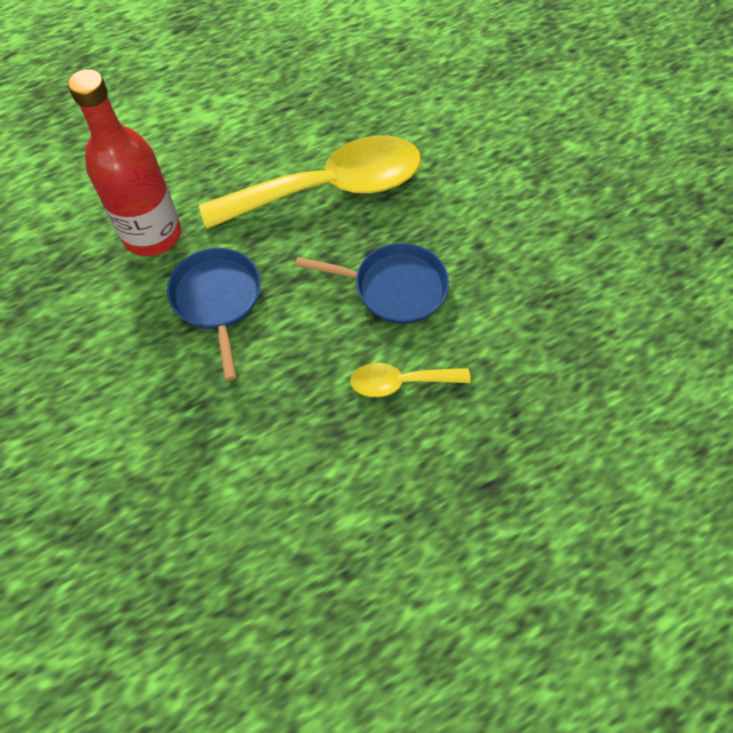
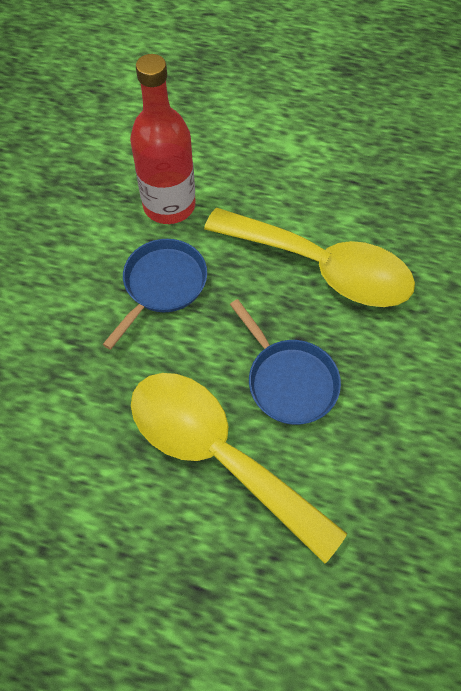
camera: 45 degrees right, 0 degrees up
(400, 382) = (218, 454): yellow spoon -> yellow spoon, size x2.16

